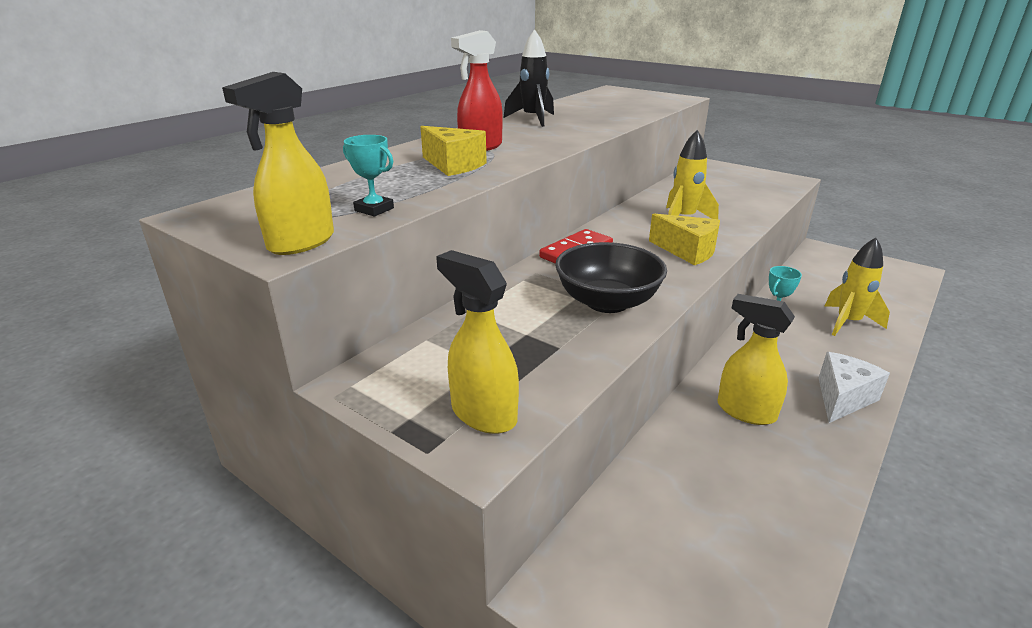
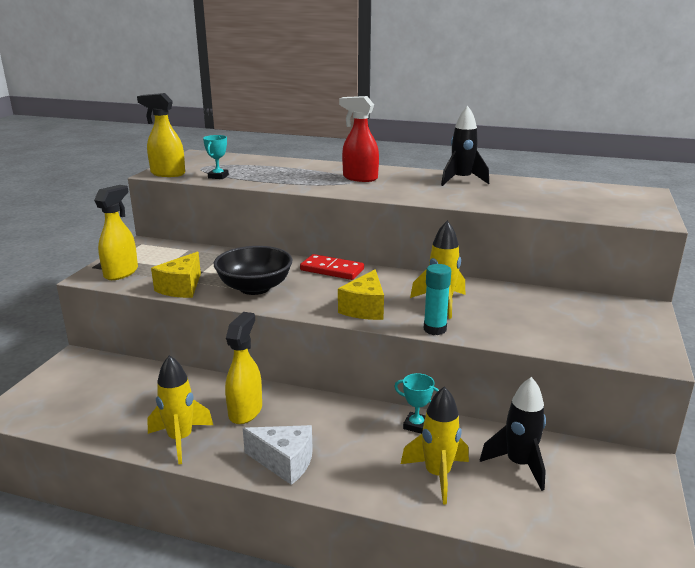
camera: 70 degrees right, 5 degrees down
(453, 165) = (310, 178): yellow cheese -> yellow cheese (181, 288)
(739, 231) = (435, 329): none -> turquoise glue stick
(807, 472) = (180, 439): none -> yellow rocket
(827, 288) = (519, 464): none -> black rocket

